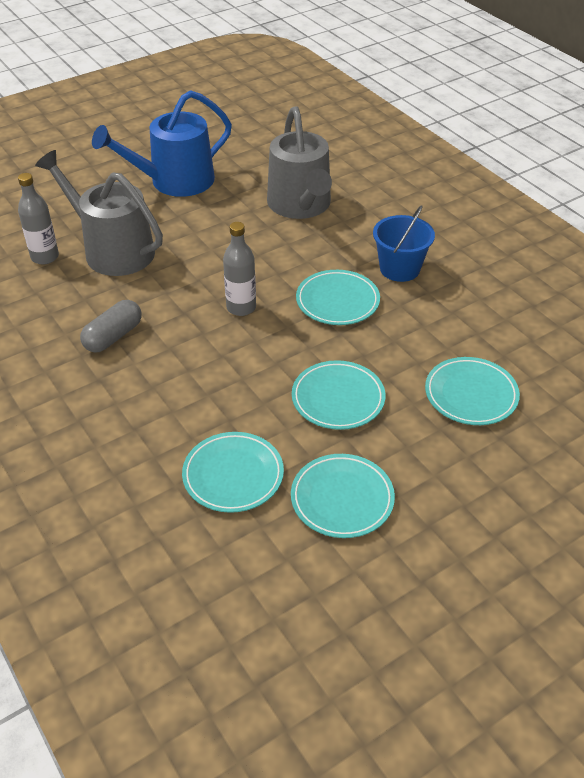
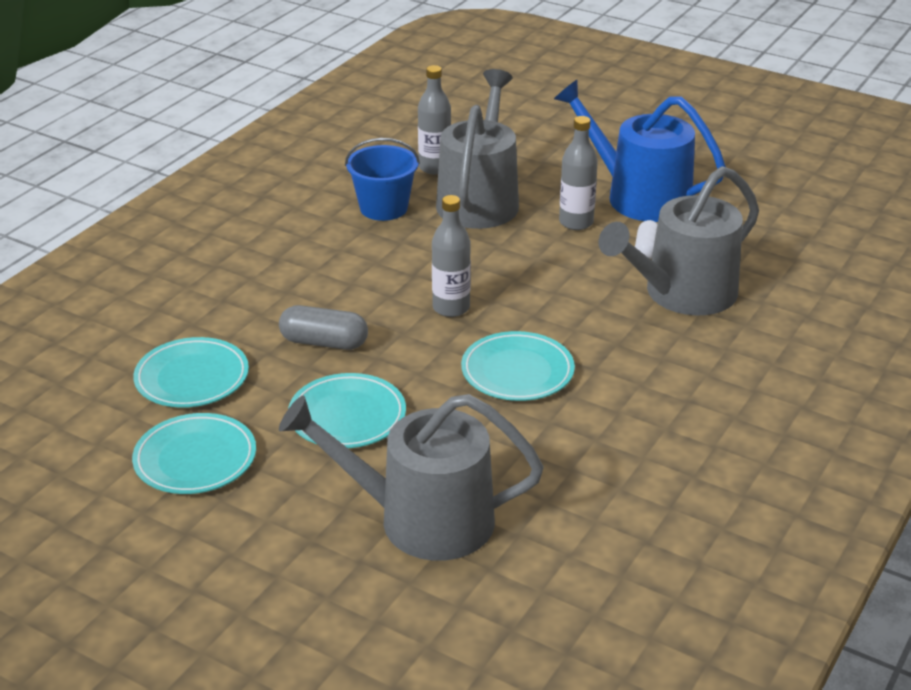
camera: 65 degrees right, 10 degrees down
(113, 336) = (345, 245): grey capsule -> grey capsule (324, 342)
(182, 218) = (576, 222): none -> grey bottle
(239, 201) = (646, 249): none -> white capsule
(399, 269) = (623, 404): blue bucket -> blue bucket (383, 208)
(471, 394) = (422, 519): turquoise plate -> grey watering can

